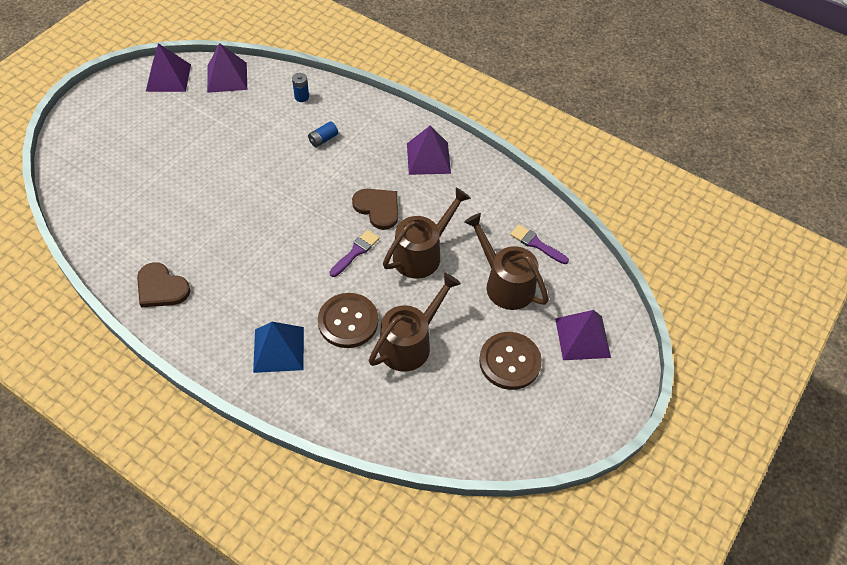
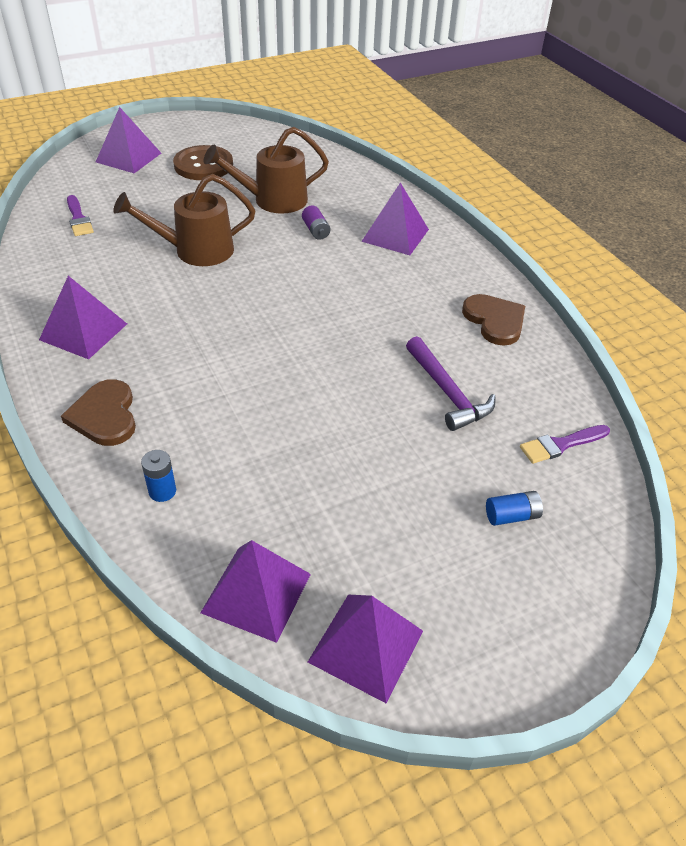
camera: 150 degrees left, 10 degrees down
(176, 213) = (447, 392): none -> purple hammer
(279, 349) = (395, 235): blue pyramid -> purple pyramid
(323, 139) = (189, 409): blue battery -> blue battery (512, 516)
(348, 321) = (316, 230): brown button -> purple battery
(355, 252) = (261, 276): purple brush -> purple brush (561, 444)
(378, 208) = (199, 304): brown heart -> brown heart (104, 415)
(504, 283) = (146, 205): brown watering can -> none

